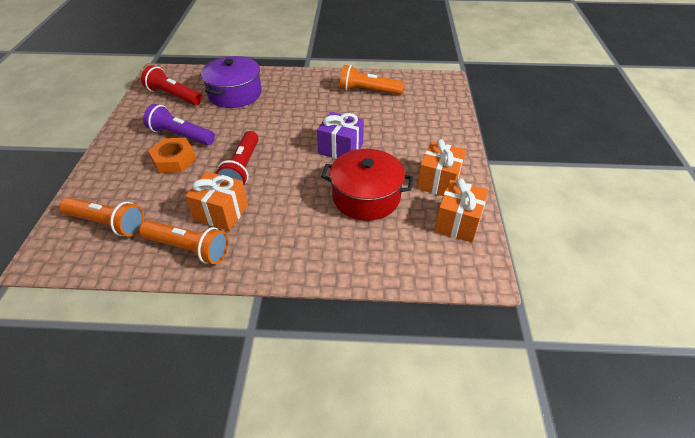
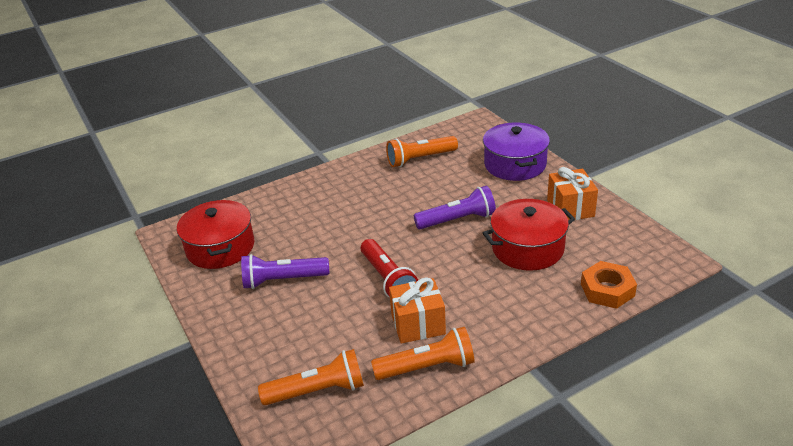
camera: 30 degrees left, 10 degrees down
(174, 96) = (220, 247): red flashlight -> red pot
(174, 160) = (307, 304): orange nut -> orange nut (607, 290)
(235, 94) = (288, 217): purple pot -> purple pot (515, 164)
(340, 149) = (457, 220): purple gift -> purple flashlight
(458, 223) = (620, 232): orange gift -> none

